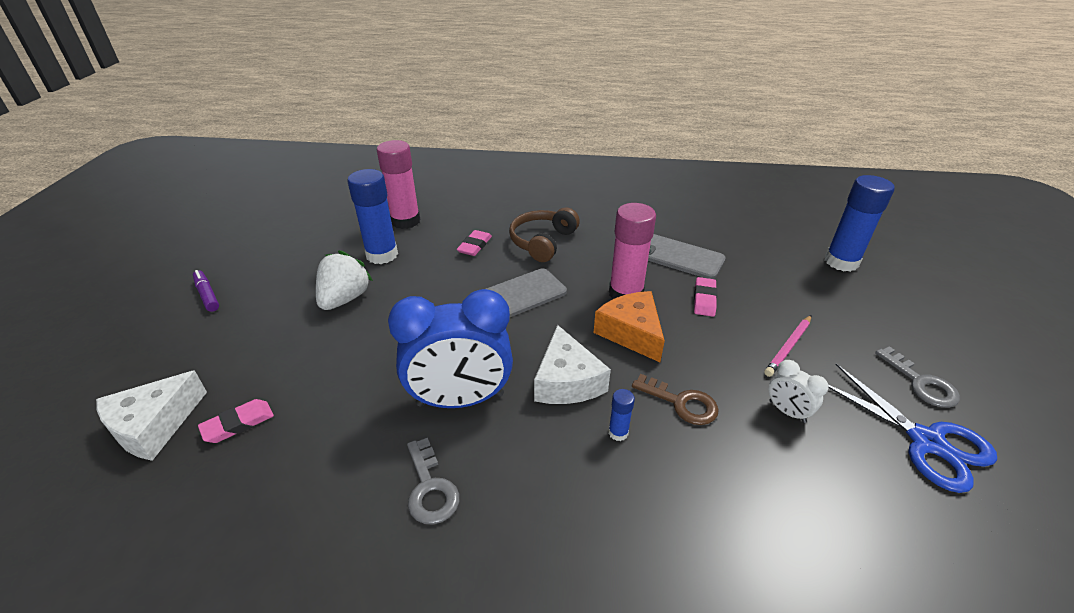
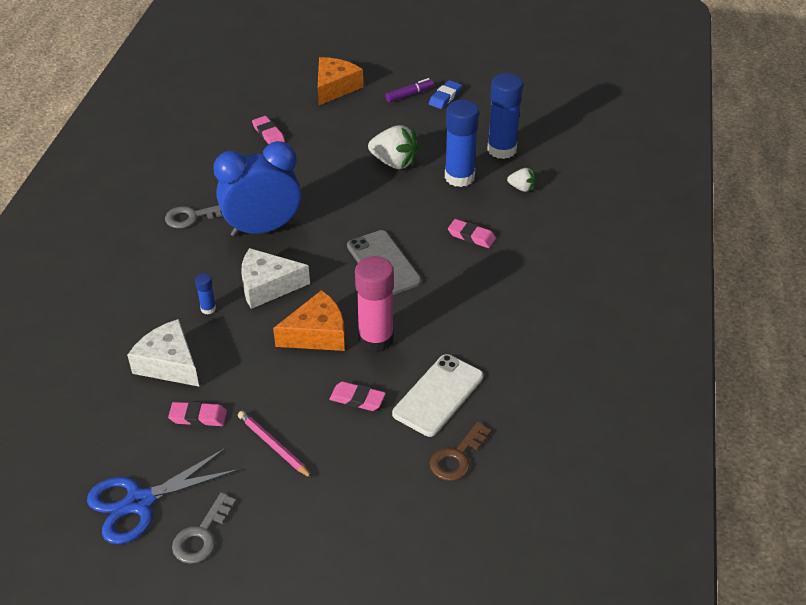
camera: 95 degrees right, 5 degrees up
(150, 363) = (335, 87): none -> orange cheese
(154, 426) = (276, 102): white cheese -> white cheese (169, 363)
(228, 269) = (445, 97): none -> blue eraser
(405, 221) = (521, 188): pink glue stick -> white strawberry
(460, 400) = (263, 229): blue clock -> blue clock turned 75 degrees clockwise
(542, 242) = (476, 286): brown headphones -> none
(678, 256) = (438, 395): grey phone -> white phone
(681, 403) = (226, 351): brown key -> brown key (457, 457)
(787, 411) = (198, 417): white clock -> pink eraser
(841, 262) = (412, 557): blue glue stick -> blue glue stick (502, 150)
(921, 383) = (201, 535): grey key -> grey key turned 45 degrees counterclockwise

